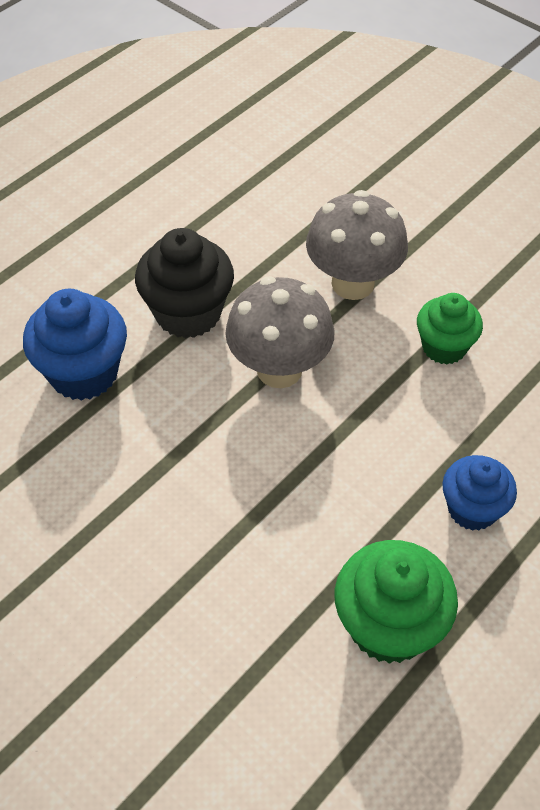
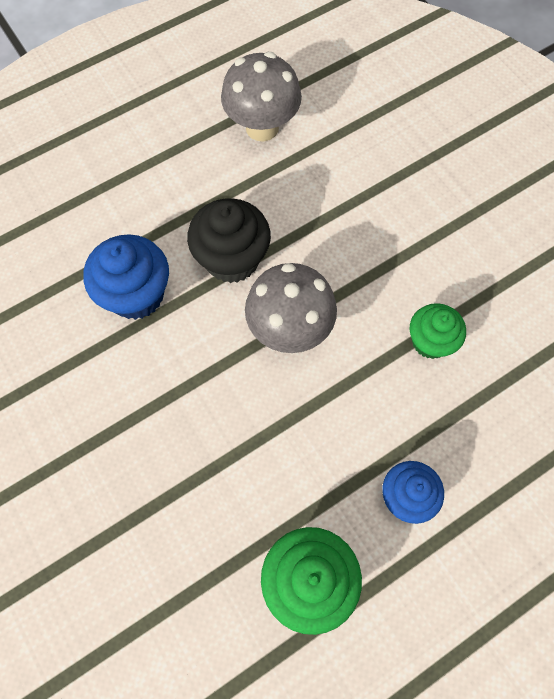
camera: 15 degrees right, 15 degrees up
(353, 283) = (373, 263): grey mushroom -> grey mushroom (262, 127)

